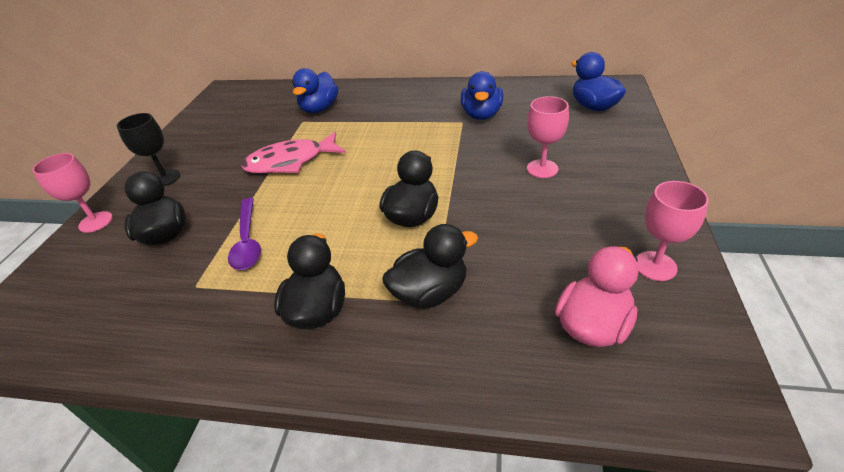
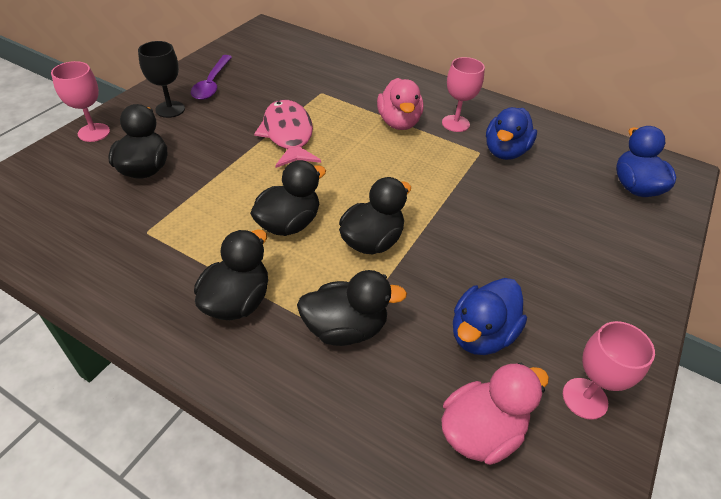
camera: 15 degrees right, 5 degrees up
(247, 241) = (210, 205): purple spoon -> purple spoon (212, 84)
(290, 162) = (288, 135): pink fish -> pink fish turned 75 degrees clockwise
(319, 109) = (345, 84): blue duck -> blue duck (481, 334)
(331, 230) = (288, 224): none -> black duck
(382, 122) = (398, 122): none -> pink duck
(542, 169) = (532, 240): pink goblet -> pink goblet (455, 123)

